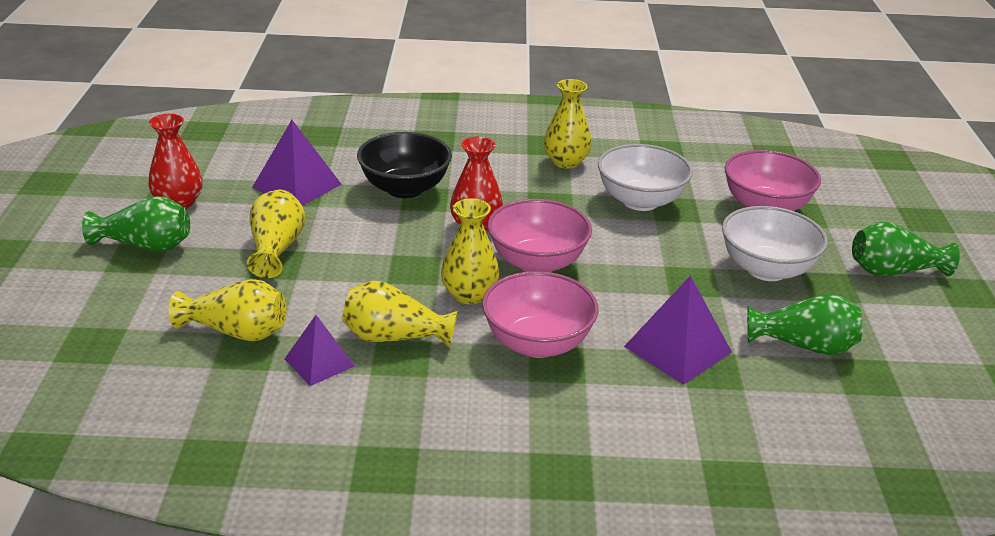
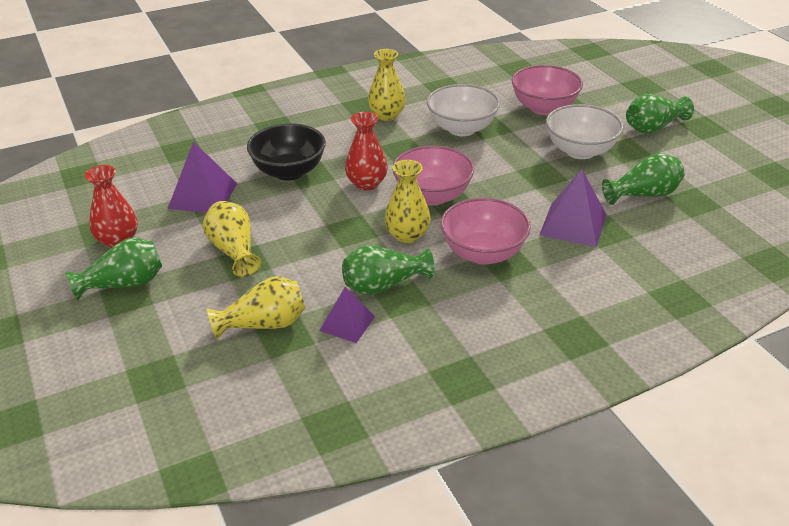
camera: 25 degrees left, 5 degrees up
(394, 337) = (383, 285): yellow vase -> green vase

